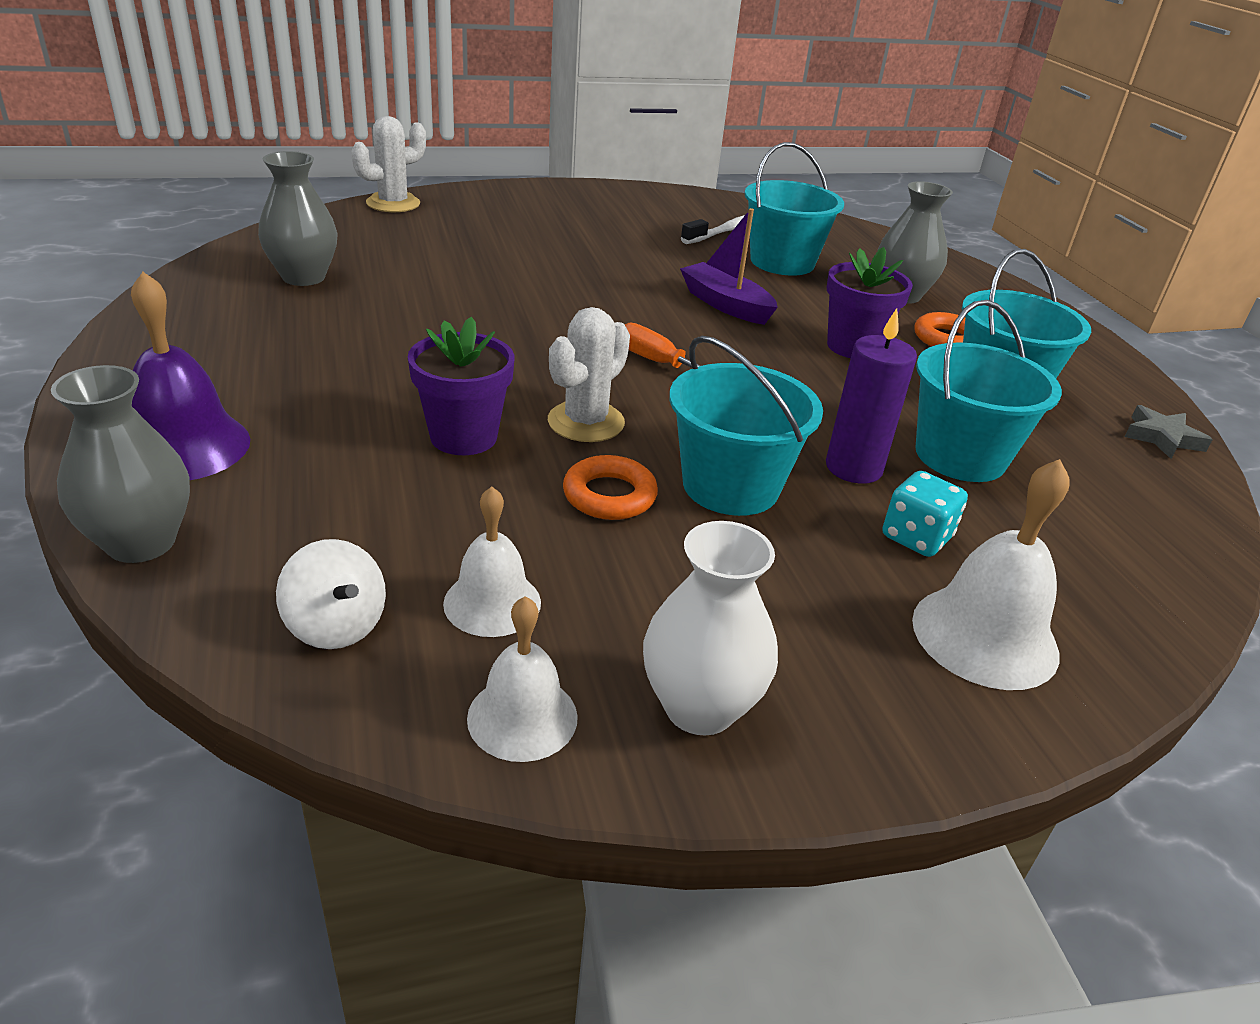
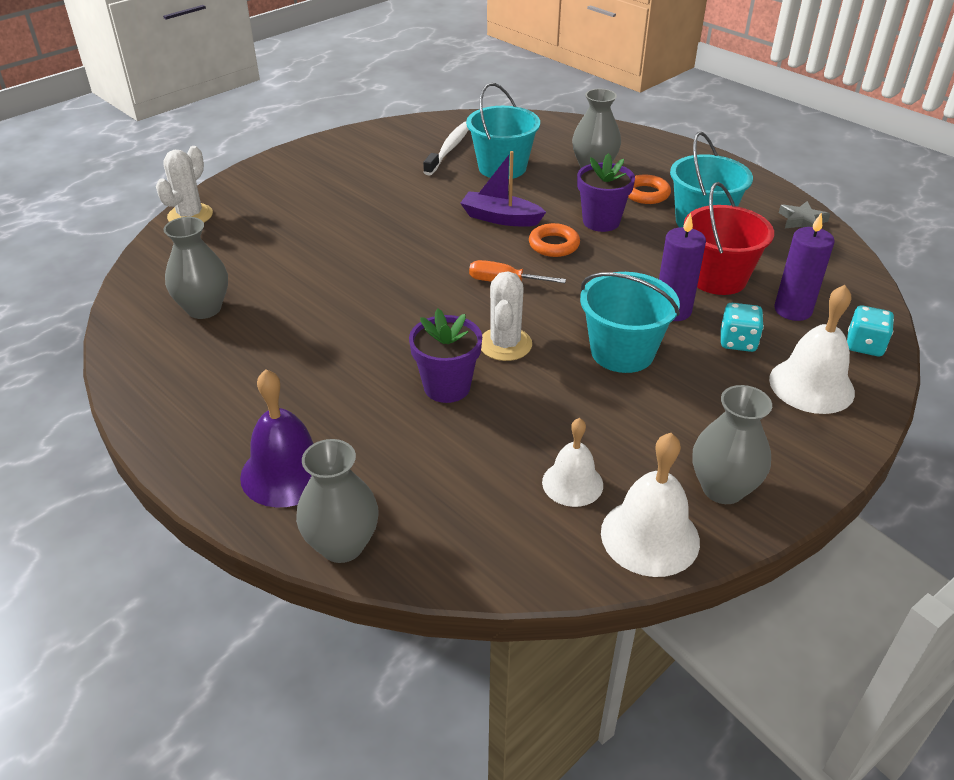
camera: 25 degrees left, 5 degrees up
(336, 625) = (508, 537): white spinning top -> none
(522, 717) = (650, 536): white bell -> white bell, size x1.52
(609, 495) = (566, 388): orange ring -> orange ring (554, 245)
(699, 707) = (722, 488): white vase -> grey vase
(960, 456) = (717, 278): turquoise bucket -> red bucket
(1045, 533) = (793, 310): none -> purple candle
(1130, 621) = (864, 345): none -> turquoise dice

